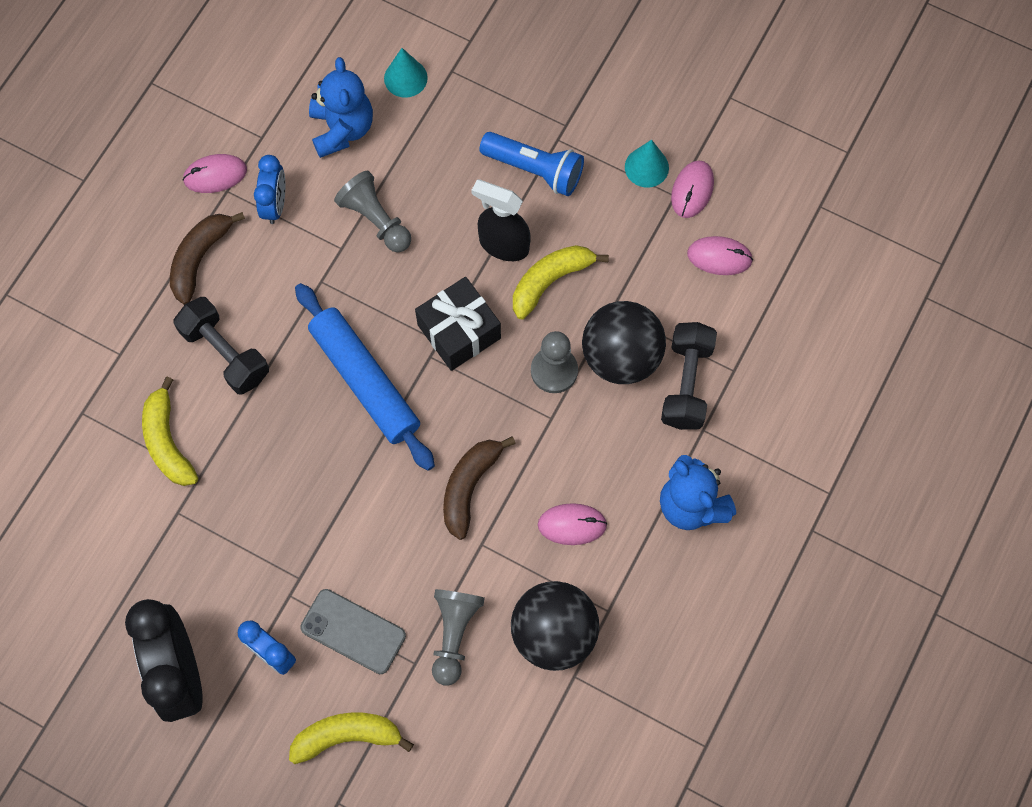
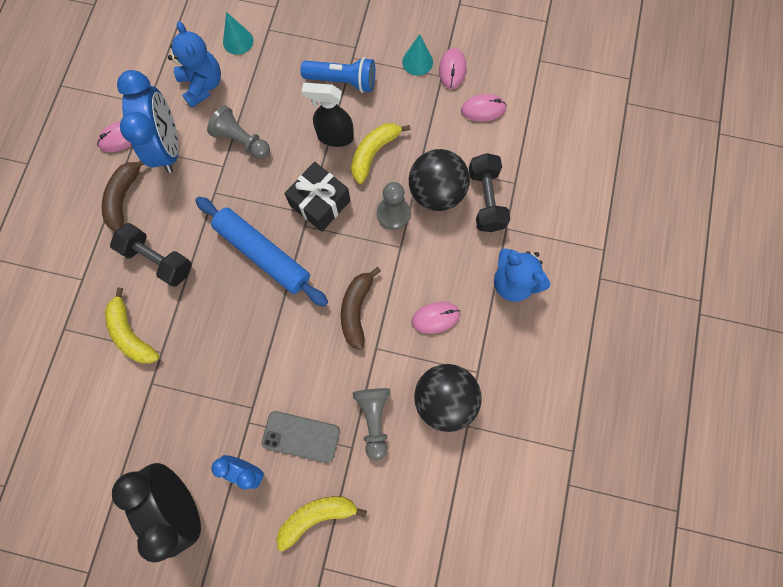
camera: 15 degrees left, 5 degrees up
(275, 205) = (168, 147): blue clock -> blue clock, size x1.83

